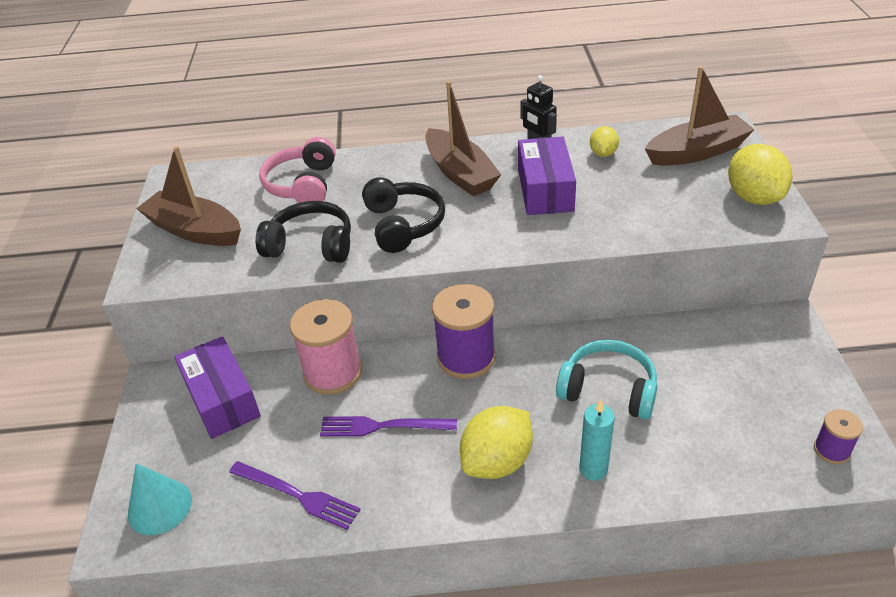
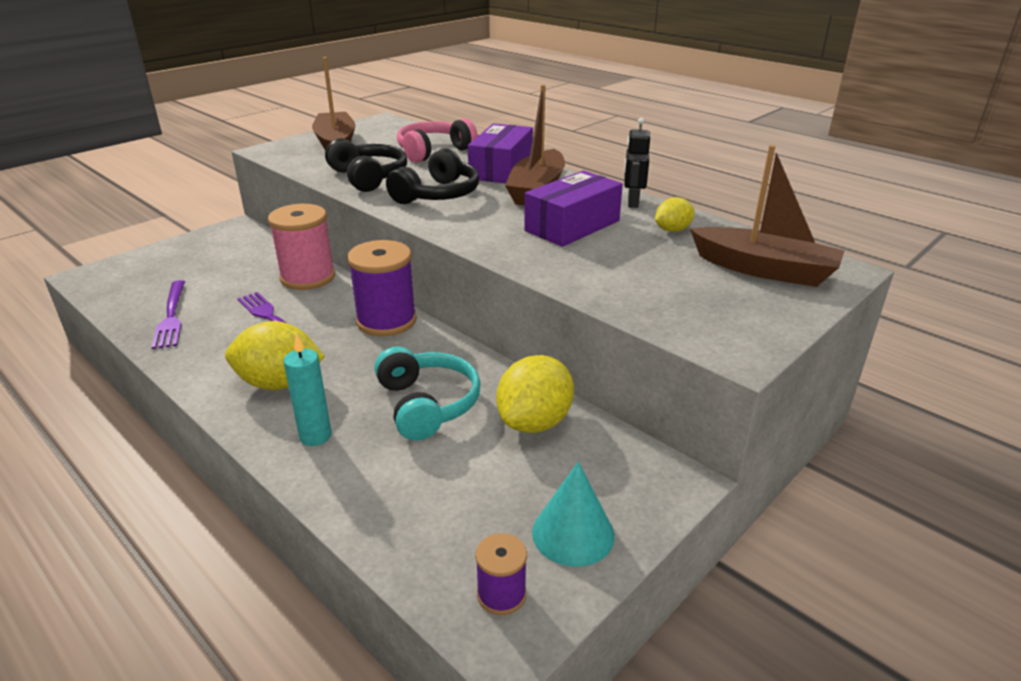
camera: 45 degrees right, 10 degrees down
(159, 507) = (124, 276): turquoise cone -> turquoise cone (573, 533)
(222, 399) = (240, 253): purple box -> purple box (501, 169)
(753, 197) = (745, 323): yellow lemon -> yellow lemon (535, 422)

